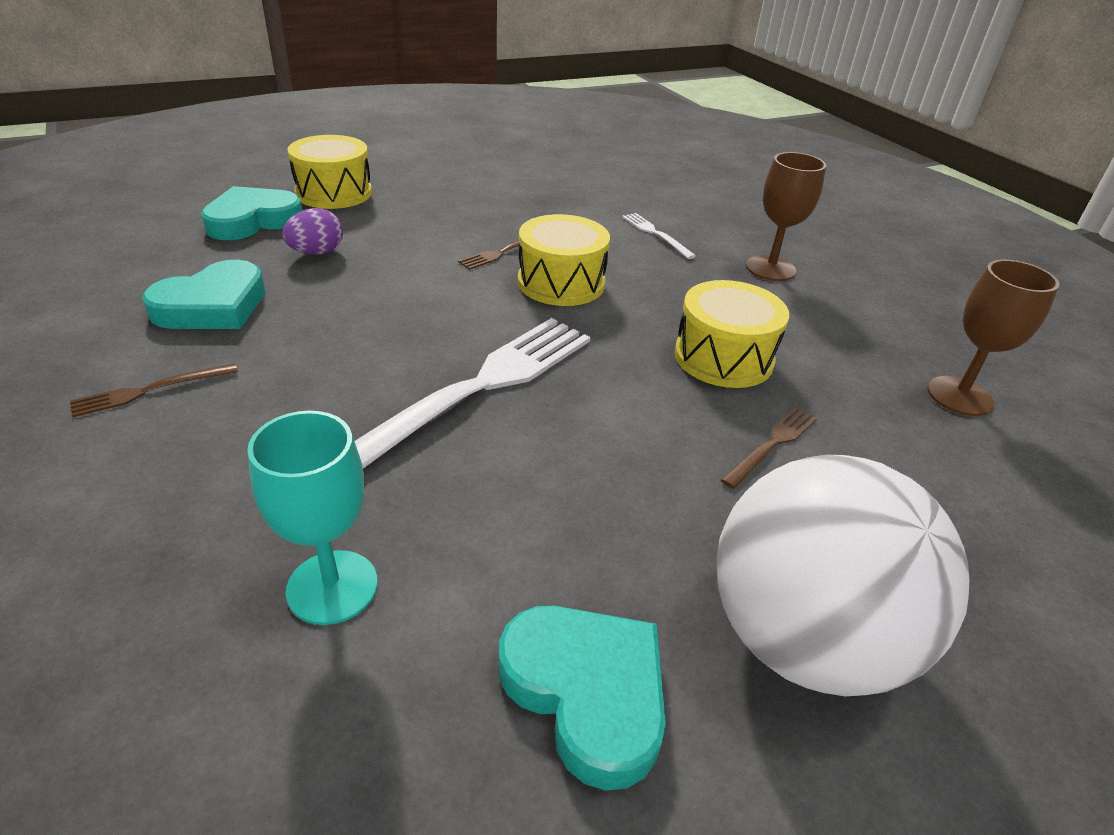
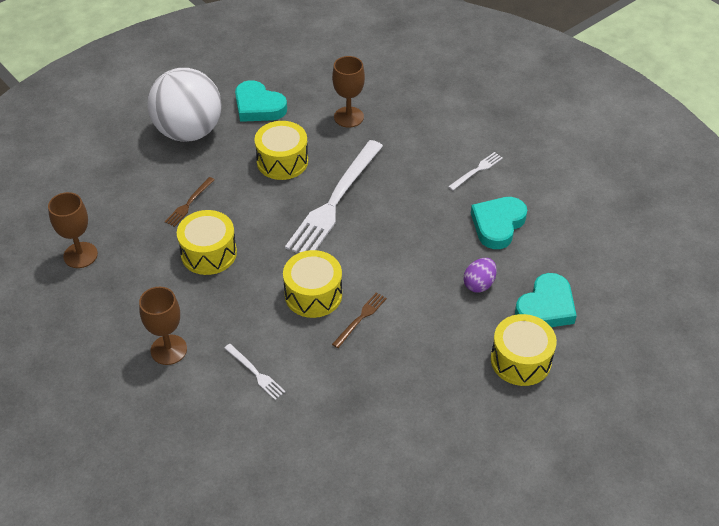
camera: 170 degrees right, 10 degrees up
(150, 390) = (476, 170): brown fork -> white fork
(332, 587) = (348, 117): turquoise goblet -> brown goblet
(555, 495) = (282, 161): none -> yellow drum

